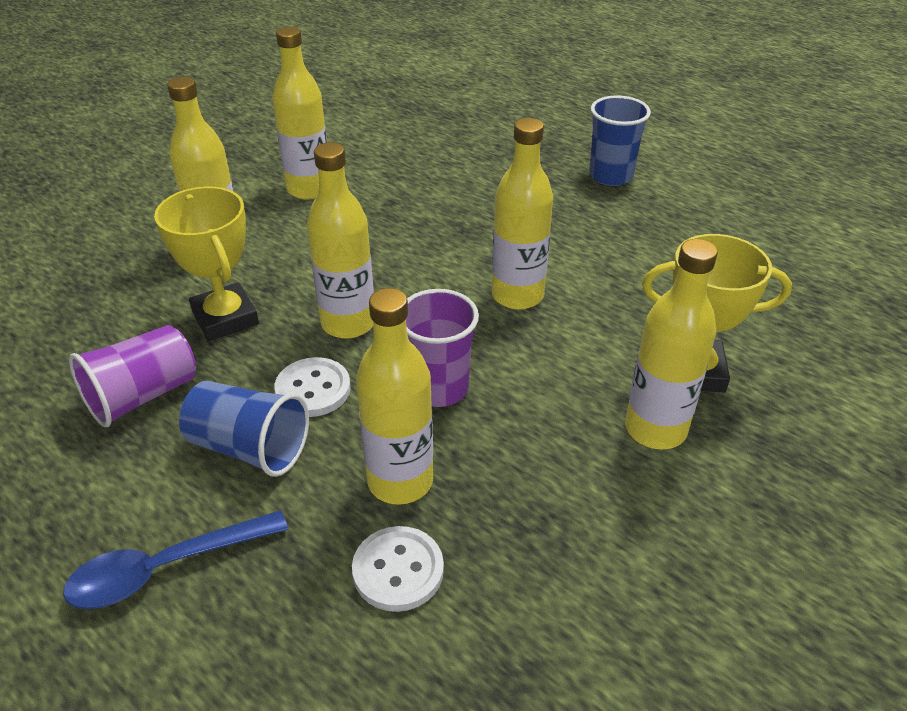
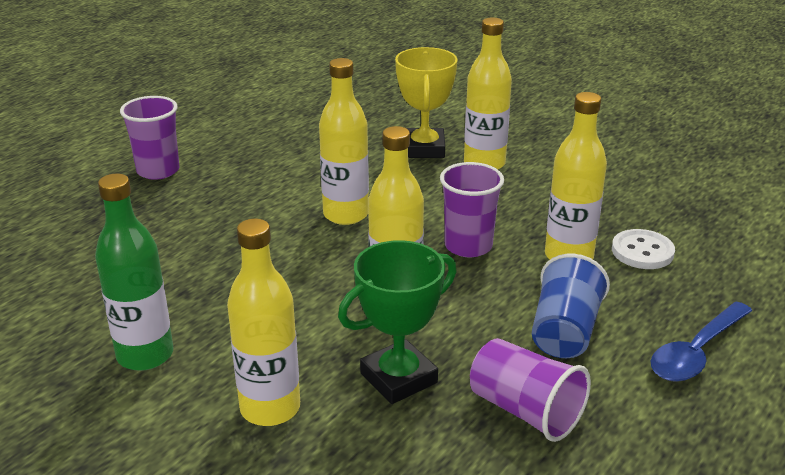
camera: 95 degrees left, 10 degrees down
(165, 568) = (696, 352): blue spoon -> blue spoon turned 75 degrees clockwise
(225, 318) = (398, 378): yellow trophy -> green trophy
(309, 189) = (145, 355): yellow bottle -> green bottle
(313, 389) = (487, 307): white button -> none
(611, 176) = (158, 171): blue cup -> purple cup

